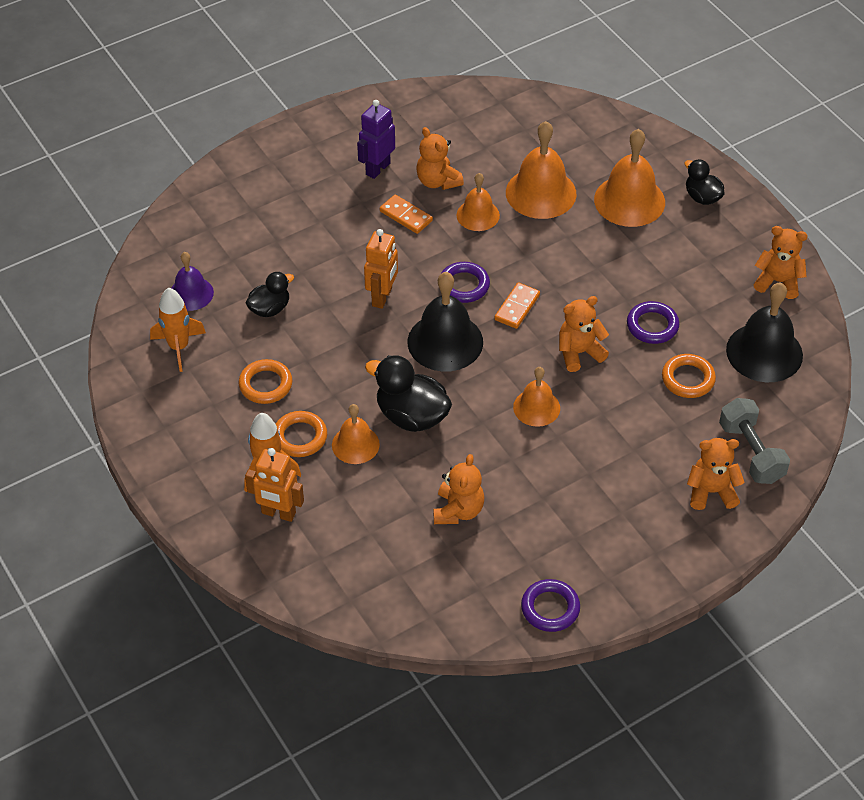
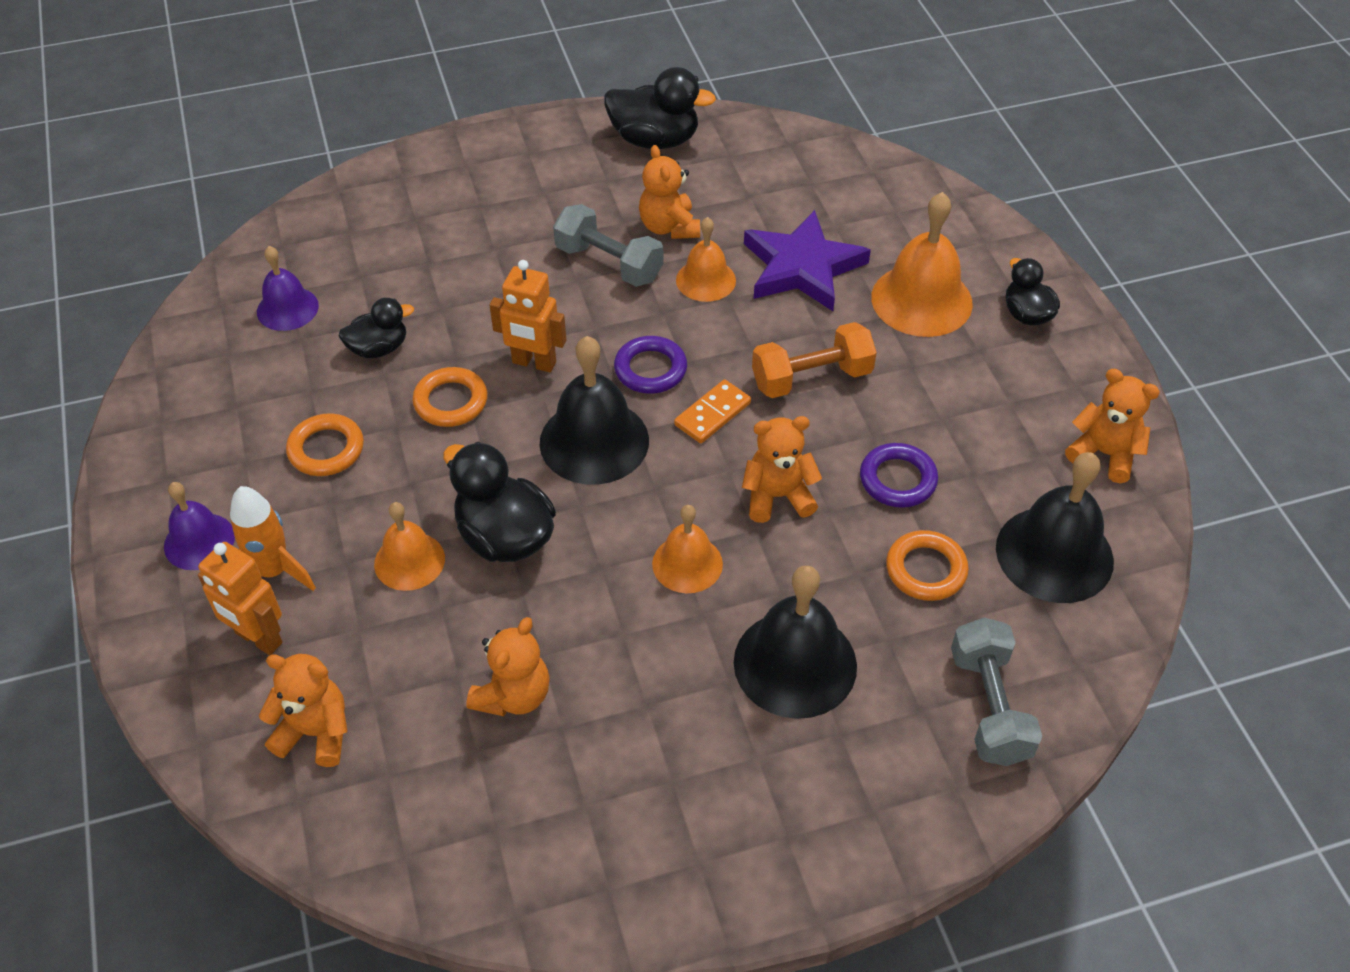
camera: 15 degrees right, 0 degrees up
(178, 347) = (238, 375): orange rocket -> none
(208, 462) = (199, 541): none -> purple bell
(300, 437) = (338, 533): orange ring -> orange ring (451, 401)
(377, 169) = (597, 197): purple robot -> none
(382, 297) = (534, 363): orange robot -> orange robot turned 75 degrees clockwise
(402, 117) = (655, 140): none -> black duck
(406, 216) = (609, 263): orange domino -> grey dumbbell
(541, 193) = (802, 267): orange bell -> purple star
(550, 608) = (590, 890): purple ring -> none
(574, 269) = (811, 378): none -> orange dumbbell
(626, 453) = (795, 663): none -> black bell
(711, 492) = (907, 756): orange teddy bear -> orange teddy bear (315, 732)

